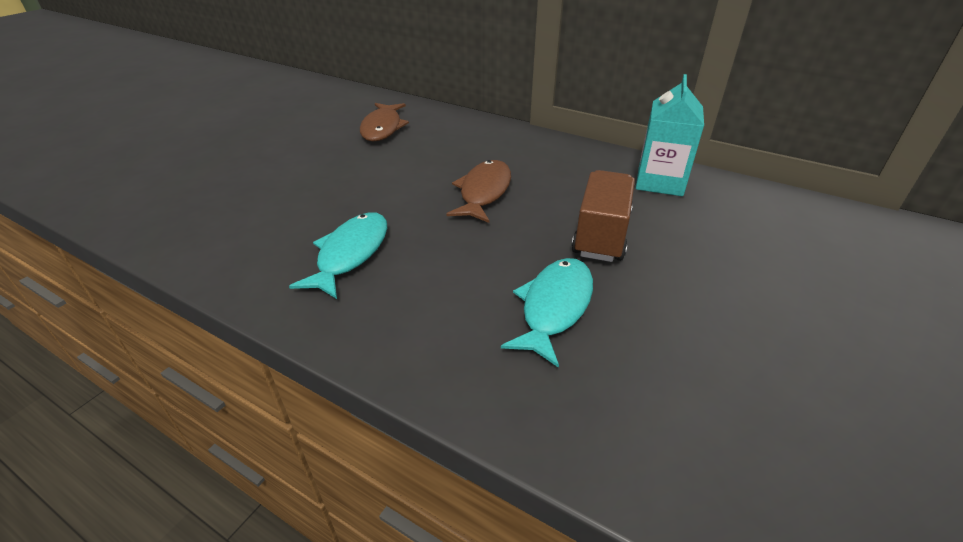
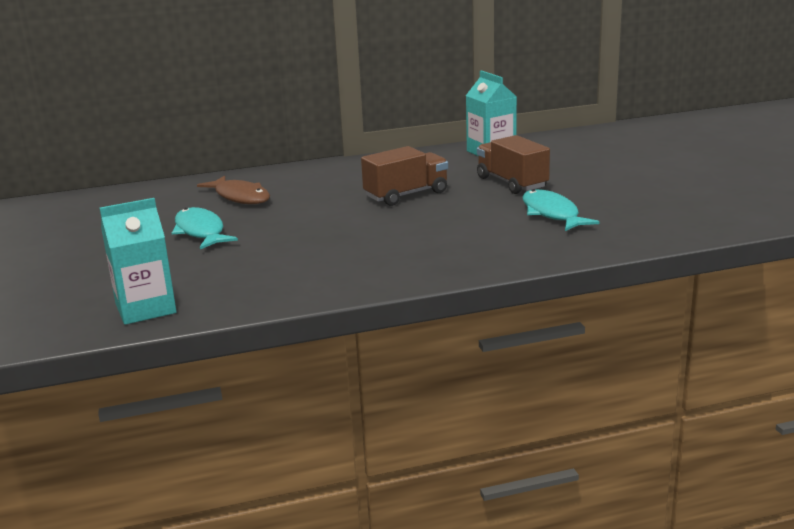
camera: 45 degrees left, 15 degrees down
(120, 198) = (145, 308): none -> turquoise carton
(350, 254) = (402, 247): turquoise fish -> turquoise fish (200, 231)
(483, 192) = (406, 195): brown fish -> brown truck

